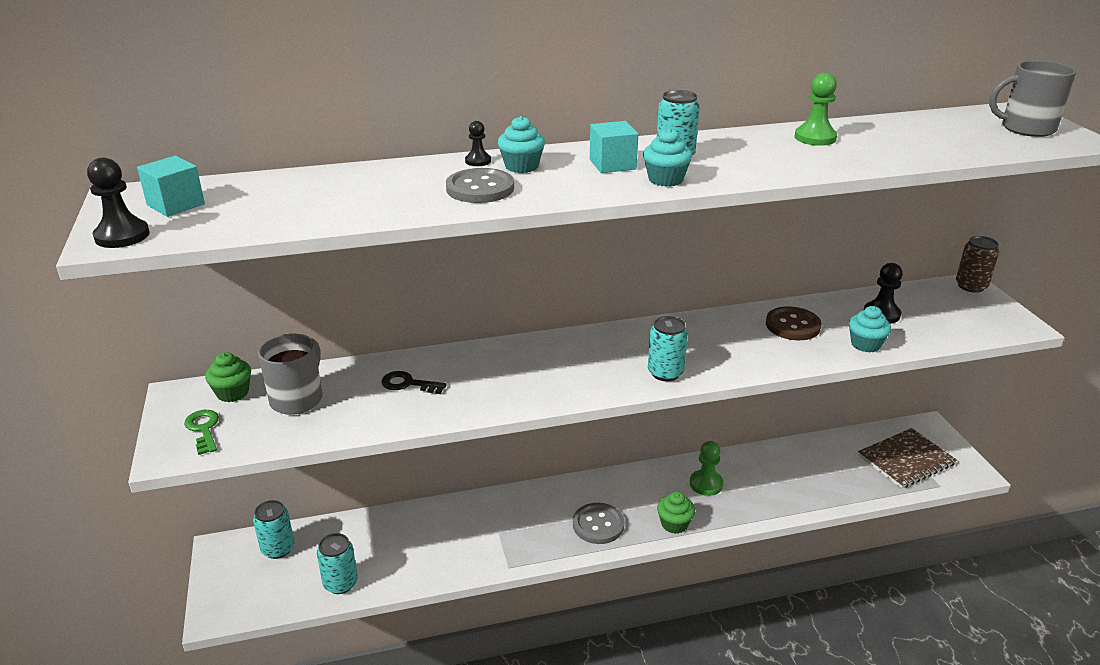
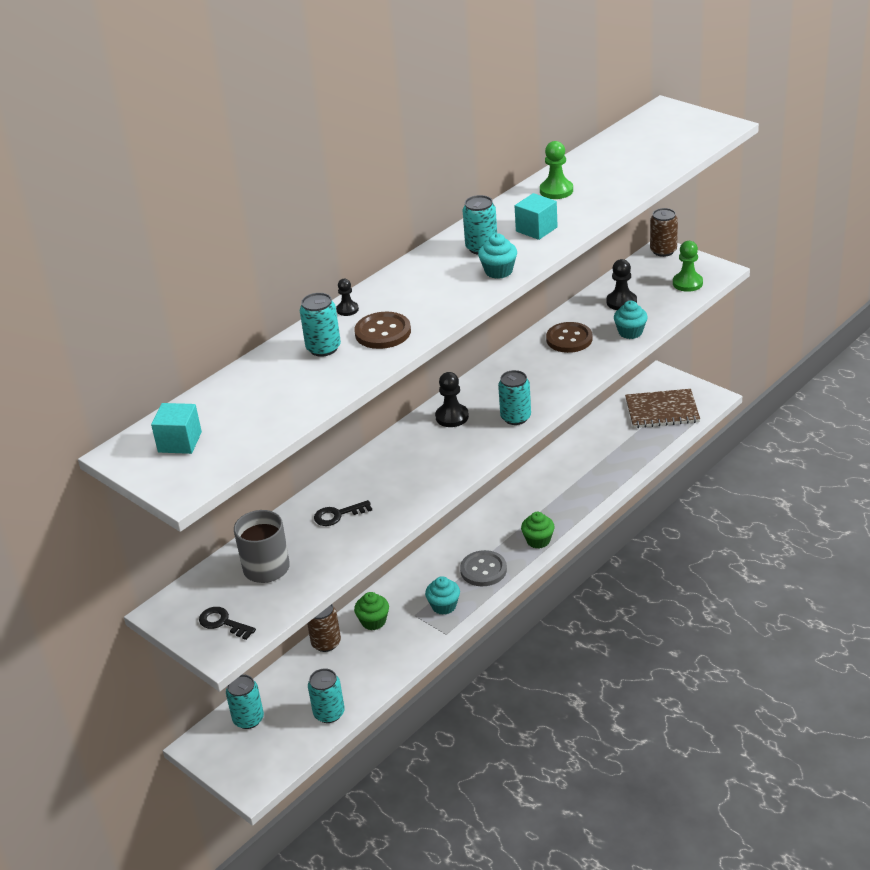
camera: 30 degrees left, 5 degrees up
(122, 236) = (186, 481): black pawn -> black pawn (452, 417)
(203, 429) = (223, 623): green key -> black key
(232, 393) = (207, 588): green cupcake -> green cupcake (373, 621)
(404, 517) = (326, 643): none -> brown can
(409, 181) = (323, 348): none -> turquoise can
(480, 188) = (383, 332): grey button -> brown button
(521, 166) = (386, 301): turquoise cupcake -> turquoise cupcake (444, 606)
(612, 164) = (447, 272): turquoise cube -> turquoise cube (536, 229)
(706, 484) = (535, 499): green pawn -> green pawn (687, 283)
(906, 460) = (662, 410): brown notebook -> brown notebook turned 60 degrees clockwise
(1026, 128) = (682, 127): grey mug -> none

